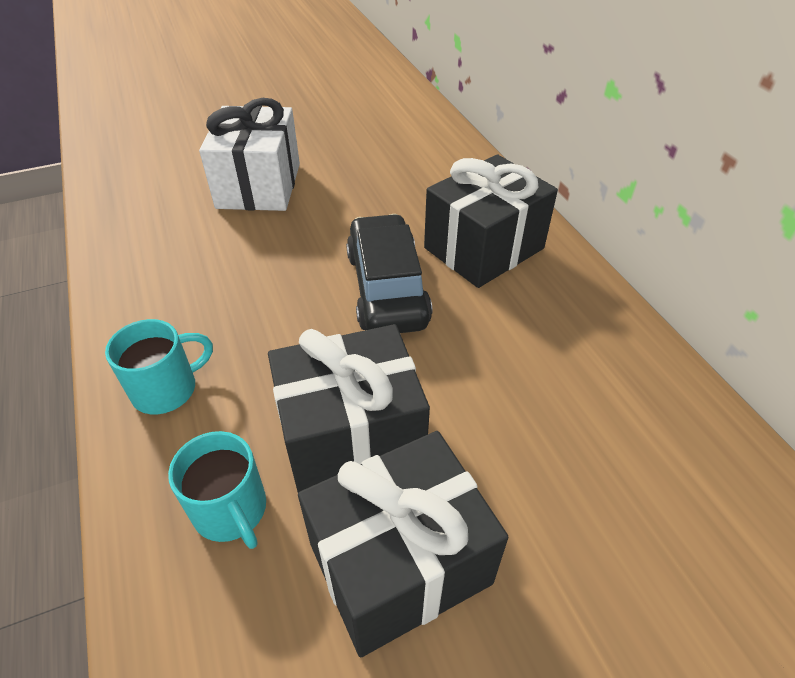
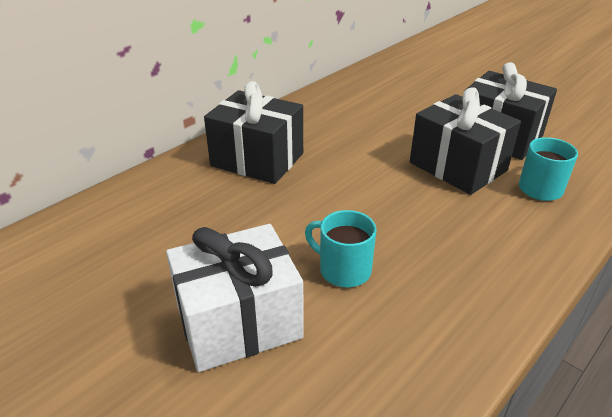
camera: 115 degrees left, 10 degrees down
(167, 389) = (513, 250): turquoise mug -> turquoise mug (343, 270)
(387, 288) = (333, 188): black car -> none

